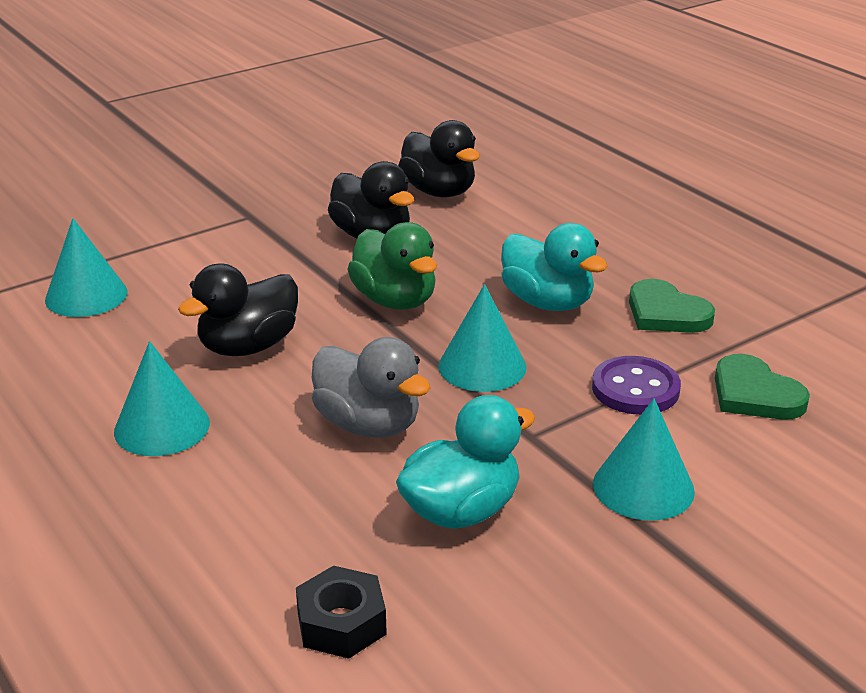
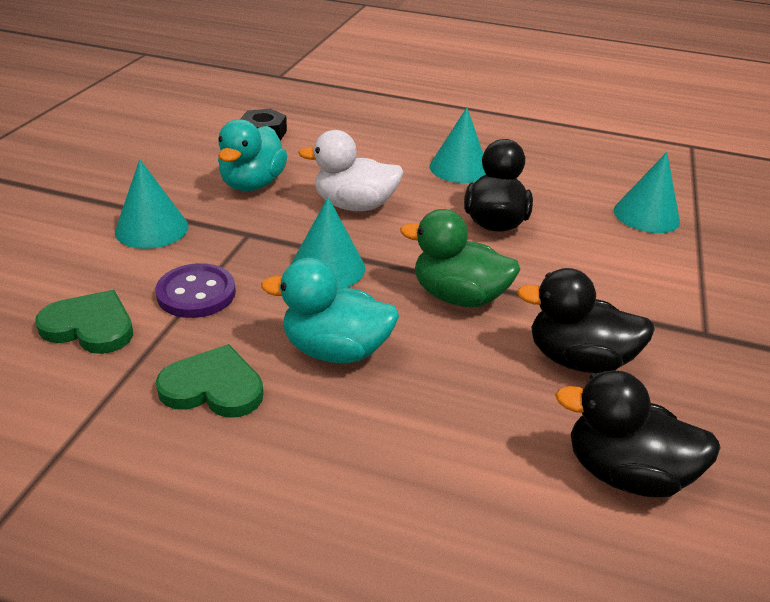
camera: 140 degrees right, 5 degrees up
(368, 425) = (354, 205): grey duck -> white duck

